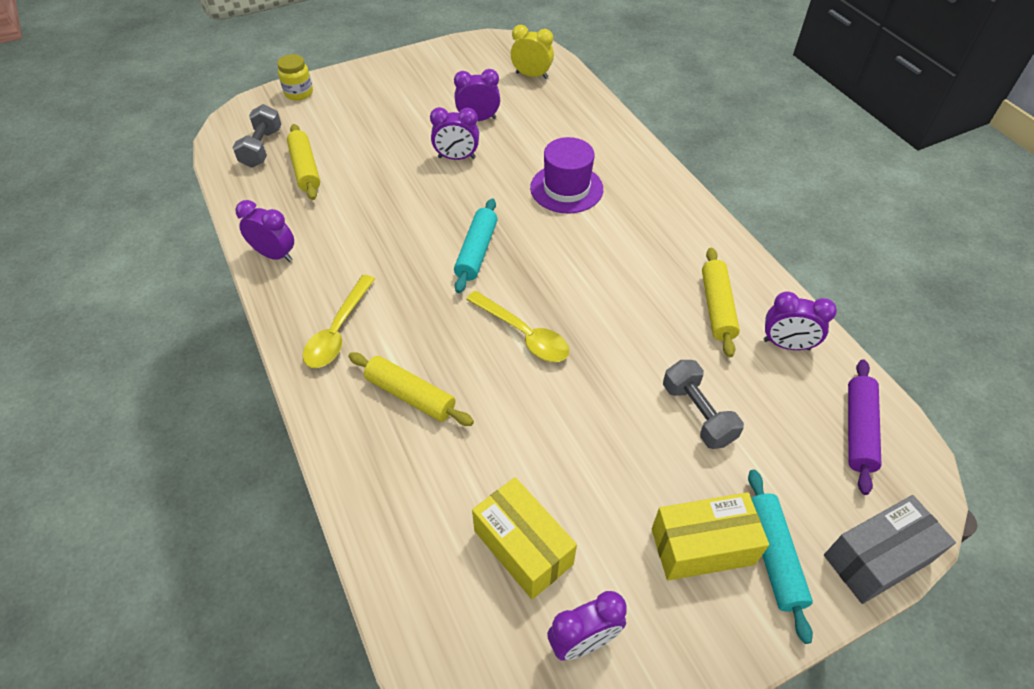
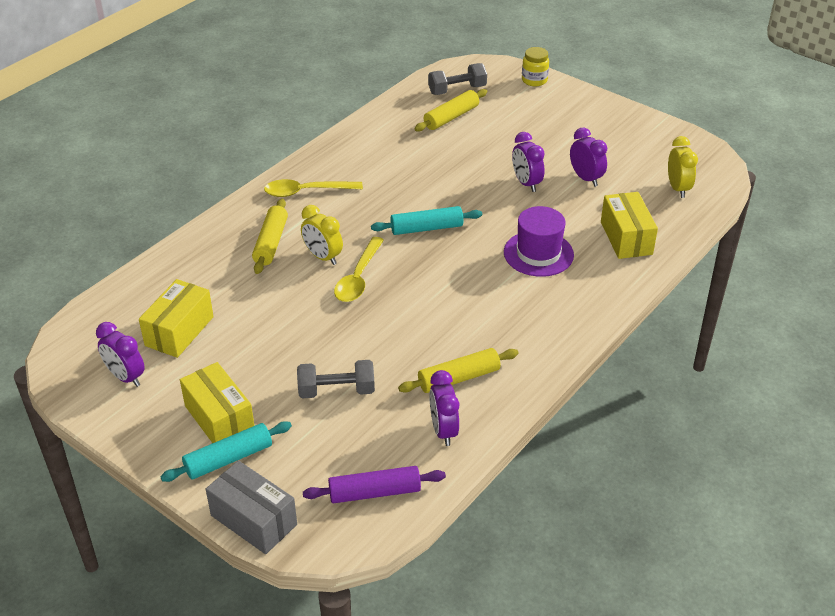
camera: 65 degrees right, 10 degrees down
(275, 255) = (355, 139): purple clock -> none
(468, 354) = (323, 257): none -> yellow clock
(578, 128) = (626, 238): none -> yellow box
(697, 414) = (336, 391): grey dumbbell -> grey dumbbell turned 45 degrees clockwise

